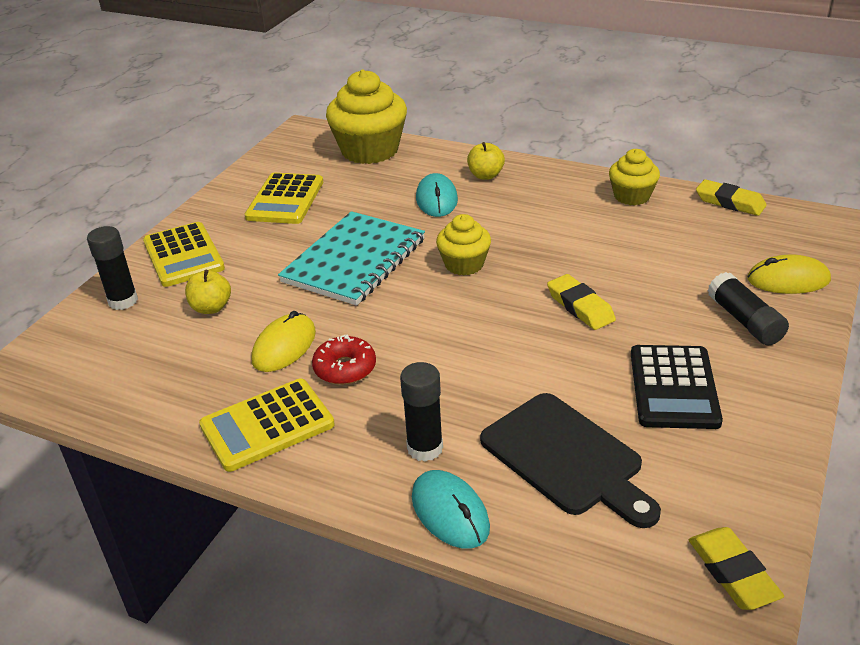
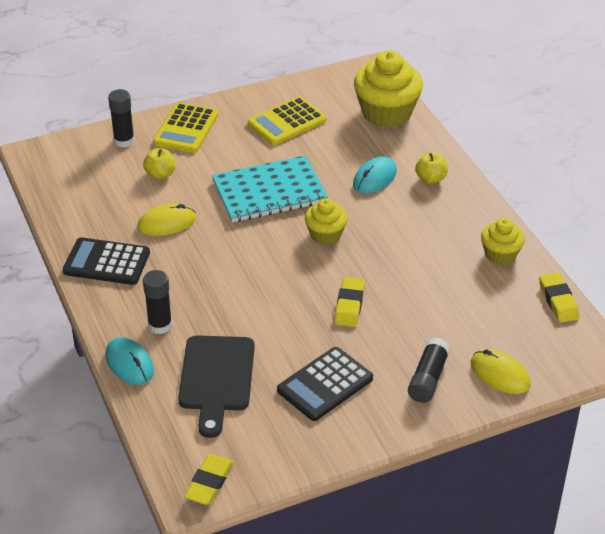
camera: 40 degrees right, 5 degrees up
(267, 425) = (106, 262): yellow calculator -> black calculator
(345, 368) = (179, 256): red donut -> none
(450, 512) = (129, 363): turquoise mouse -> turquoise mouse turned 45 degrees counterclockwise

